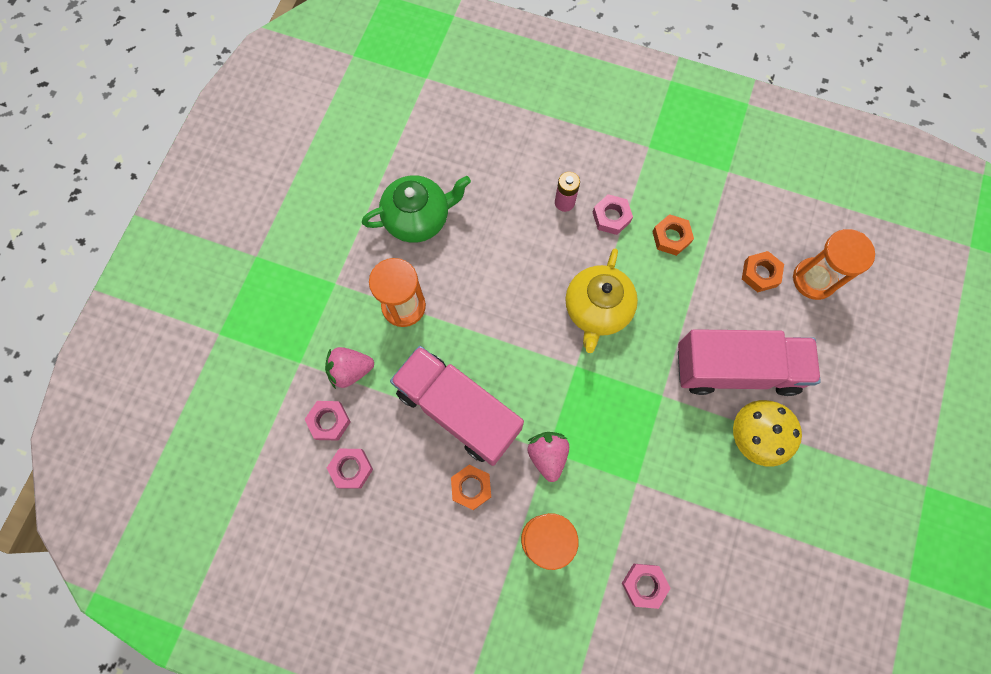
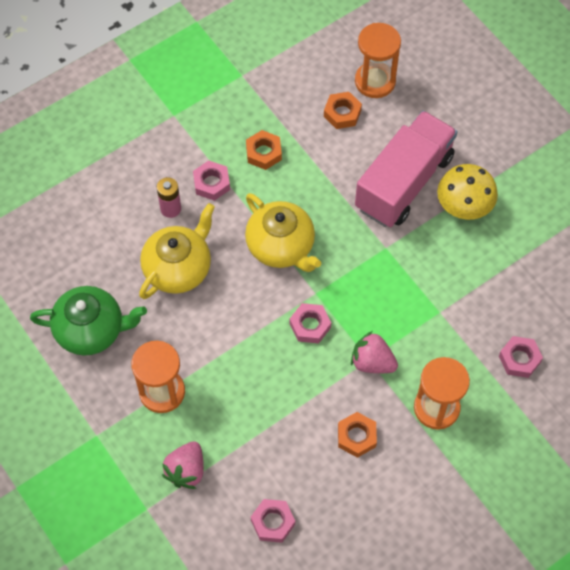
camera: 55 degrees left, 10 degrees down
(329, 421) = (218, 516): pink nut -> pink nut (310, 325)
(418, 218) = (91, 330): green teapot -> green teapot turned 75 degrees clockwise
(458, 410) = (285, 406): pink truck -> none
(517, 244) = (178, 268): none -> yellow teapot

